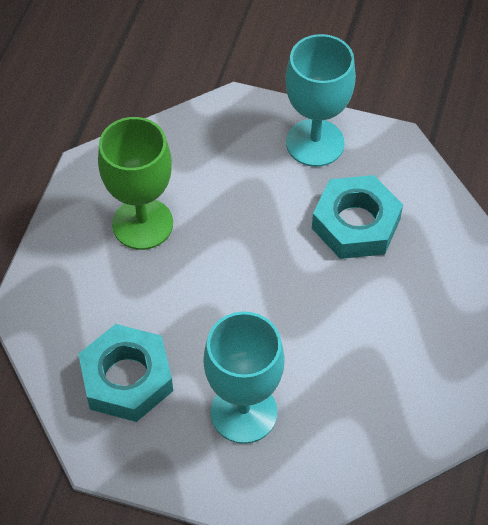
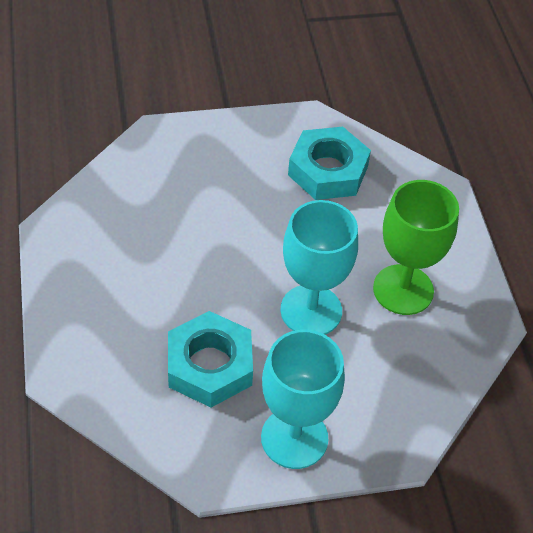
camera: 150 degrees right, 5 degrees down
(244, 412) = (225, 179): turquoise goblet -> turquoise goblet (311, 310)

